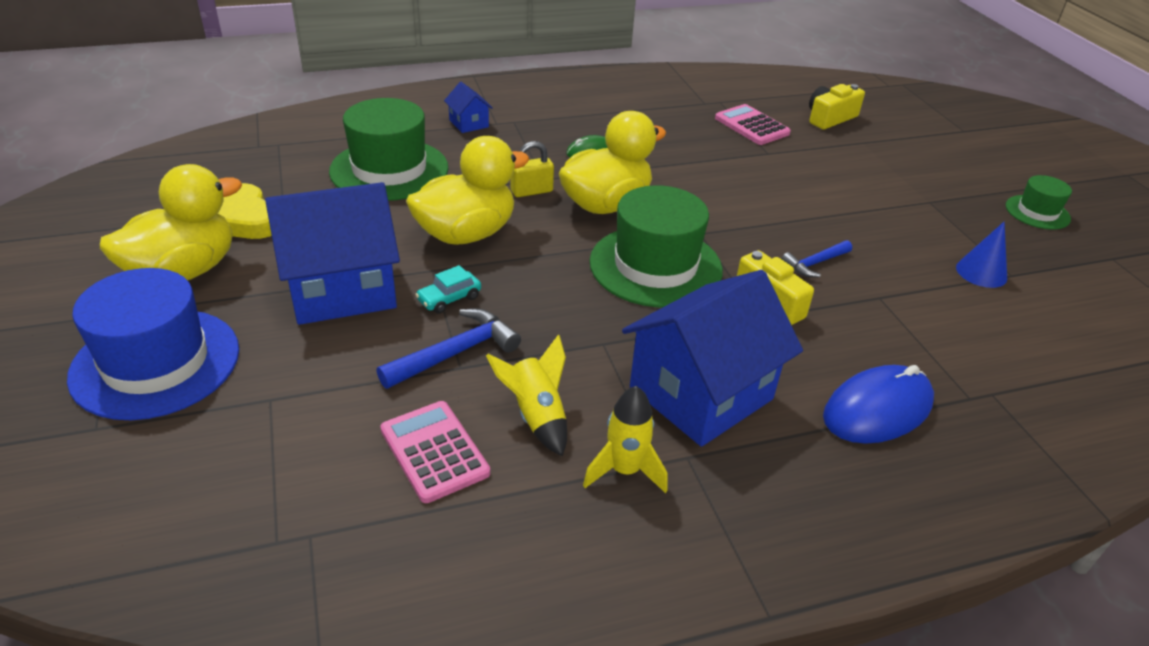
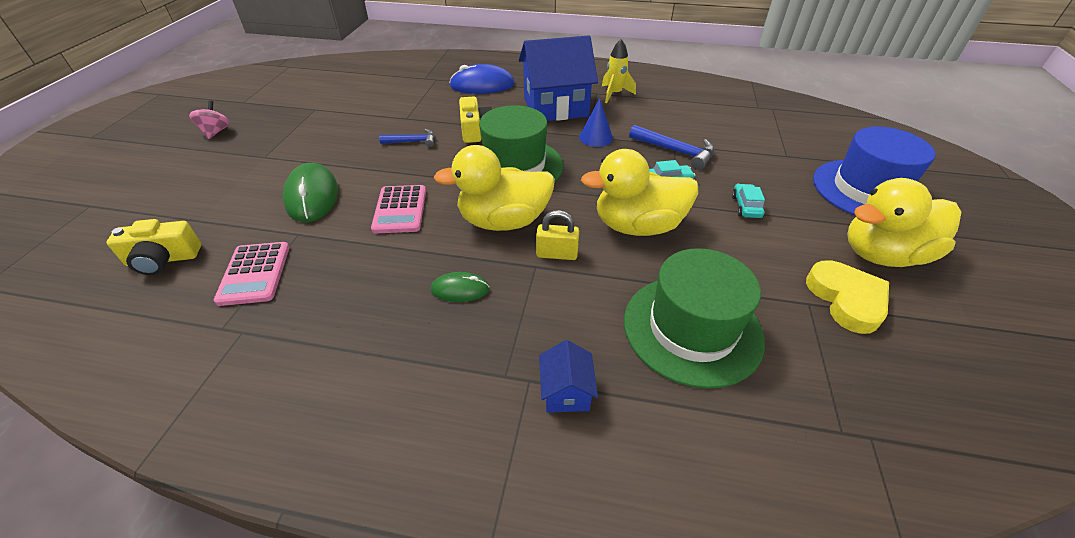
camera: 150 degrees left, 5 degrees up
(342, 289) = (746, 206): blue house -> turquoise car
(434, 451) = (698, 117): pink calculator -> pink calculator (400, 210)
(455, 353) = (675, 151): blue hammer -> blue hammer turned 135 degrees counterclockwise
(536, 416) = (643, 118): yellow rocket -> none
(811, 180) = (312, 196): none -> green mouse
(981, 272) = (328, 114): blue cone -> blue cone (596, 137)
(1037, 212) = (216, 132): green hat -> pink spinning top

